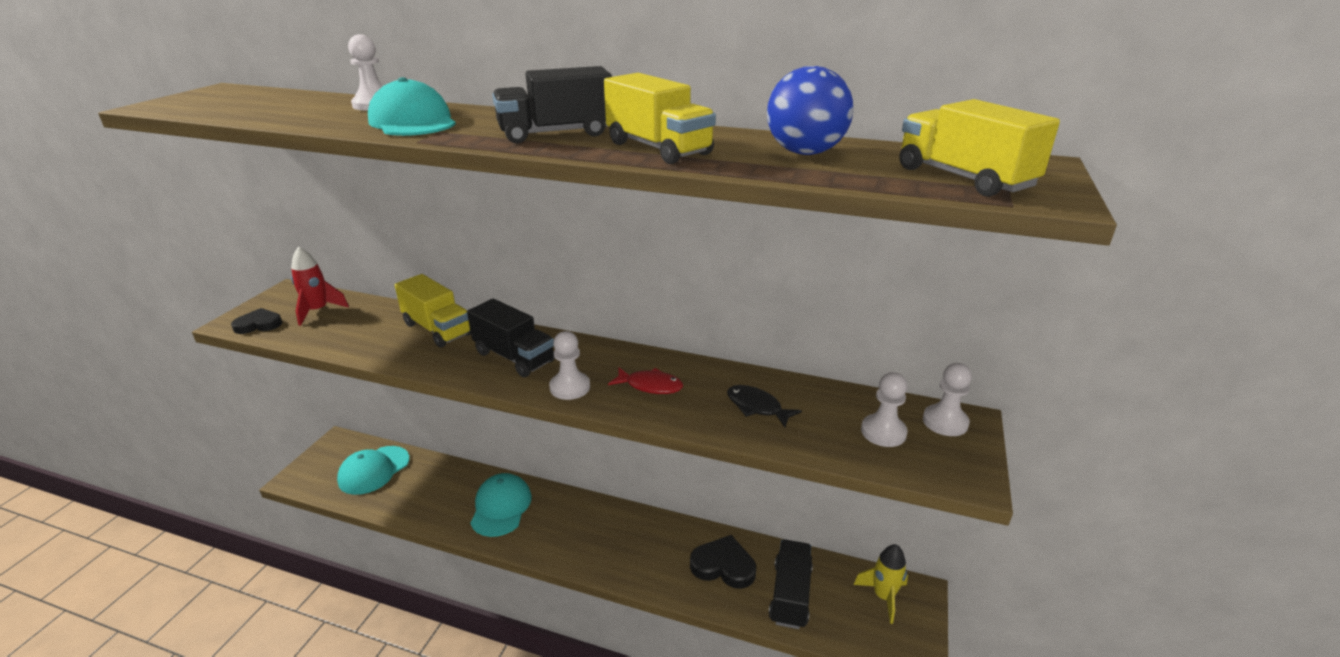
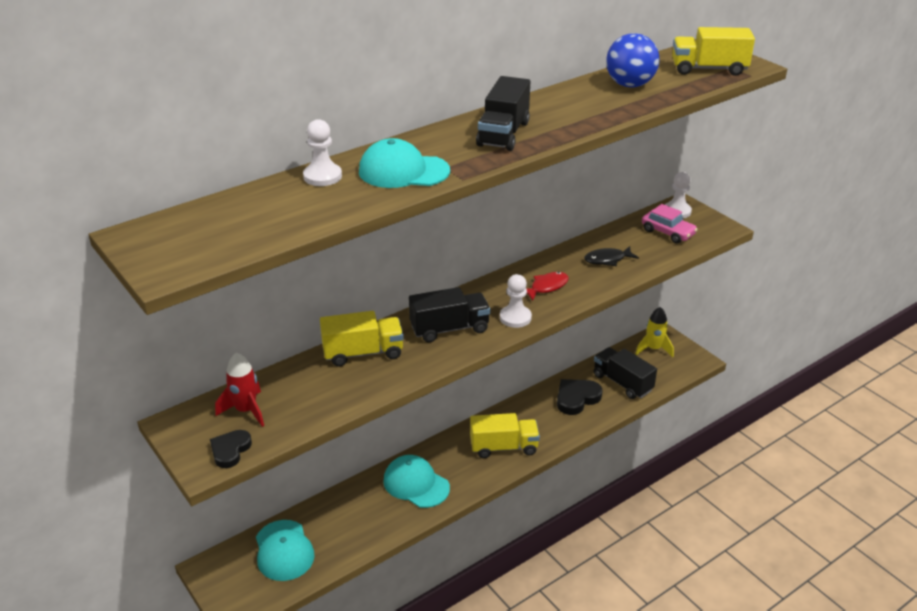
camera: 55 degrees left, 5 degrees up
(658, 148) = (575, 116): yellow truck -> yellow truck (503, 447)
(883, 432) = (668, 232): white pawn -> pink car

